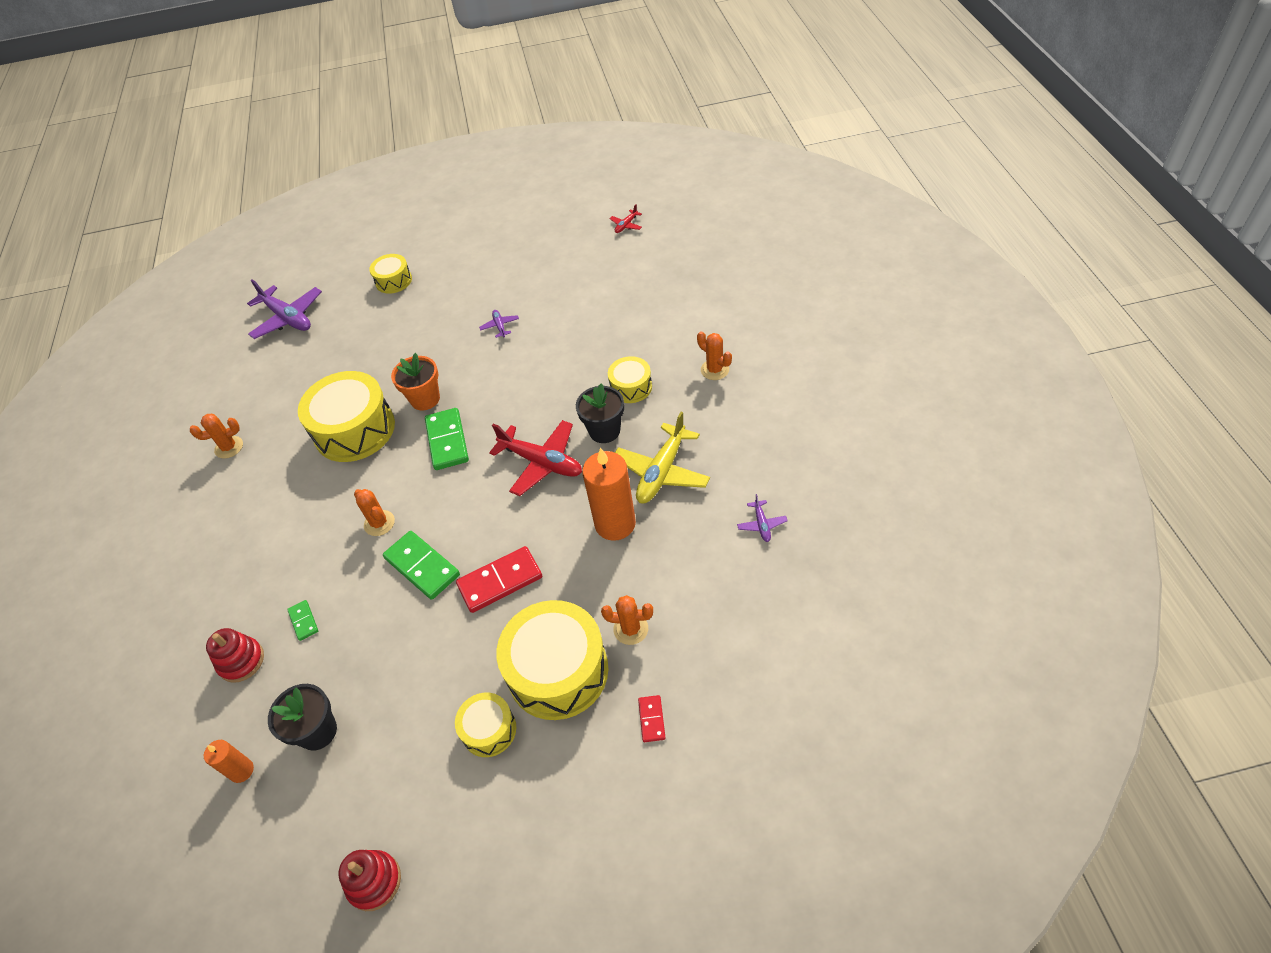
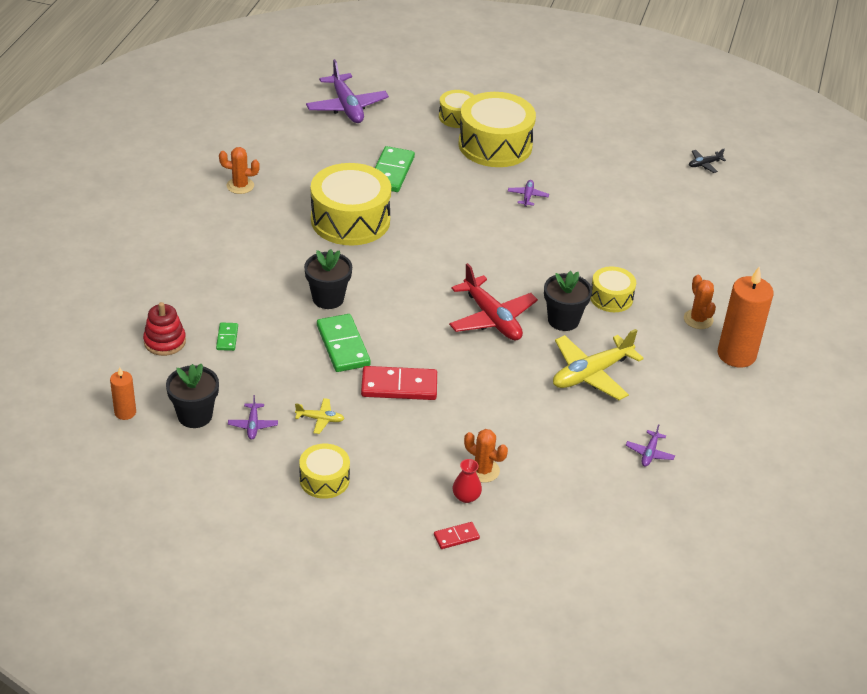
camera: 20 degrees right, 10 degrees down
(374, 881) = (180, 528): red stacking toy -> none
(379, 523) = (328, 298): orange cactus -> black flower pot
(383, 708) = (253, 425): none -> purple plane
(425, 399) = (424, 224): orange flower pot -> none
(446, 662) = (320, 419): none -> yellow plane
(447, 441) = (422, 265): green domino -> green domino (391, 172)
(558, 671) = (404, 469): yellow drum -> yellow drum (495, 145)
(615, 524) = (523, 392): orange candle -> orange candle (736, 355)
(626, 225) = (704, 164): red plane -> black plane
(633, 668) = (466, 497): none -> red vase
(651, 719) = (456, 537): red domino -> red domino turned 45 degrees clockwise

